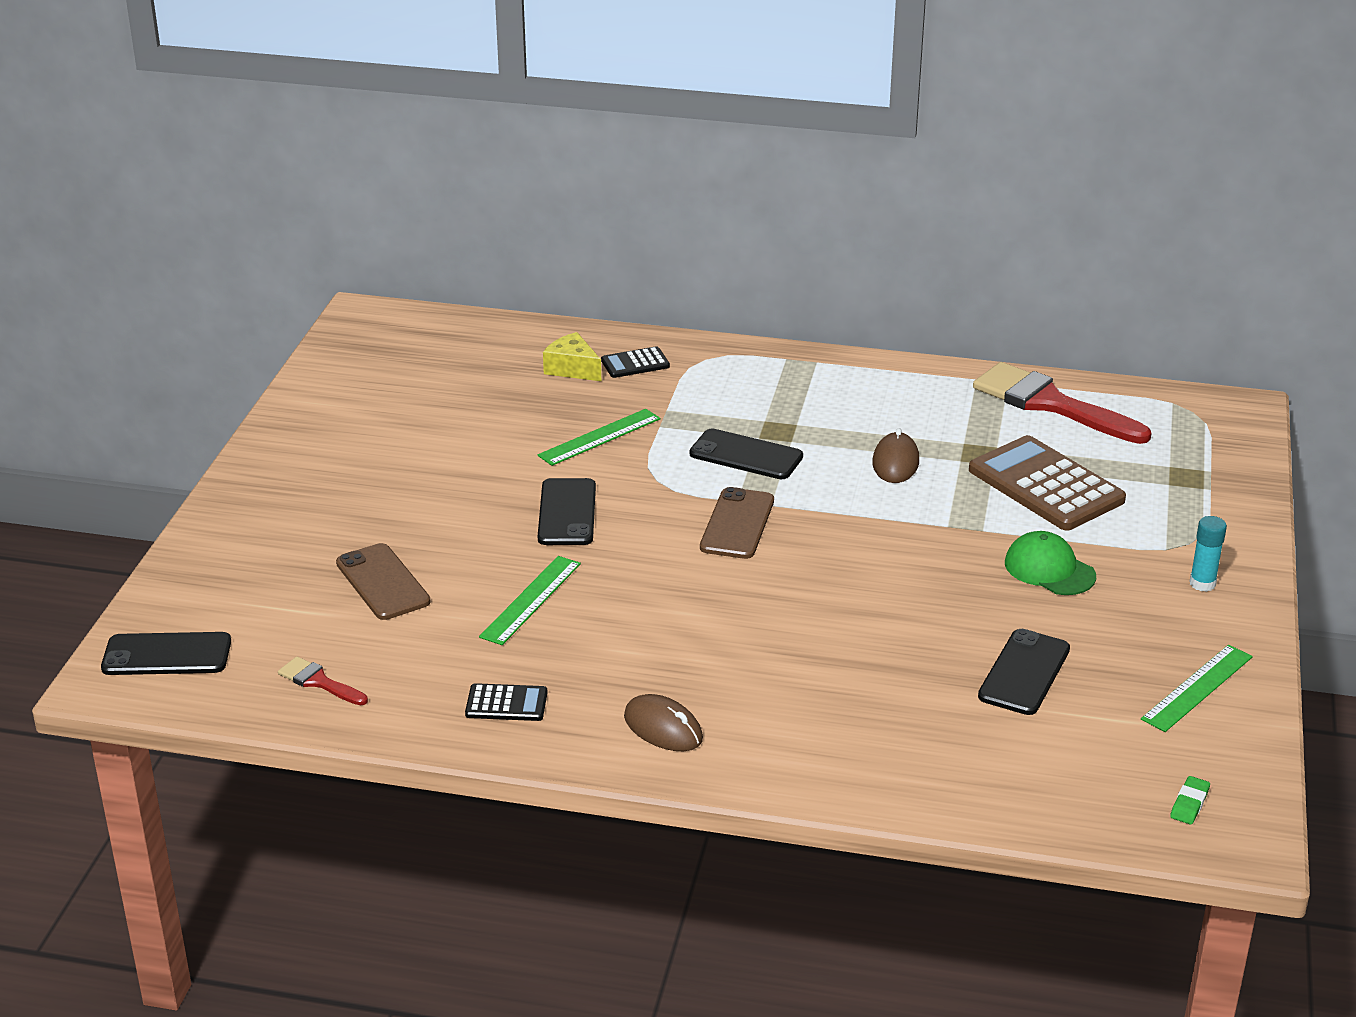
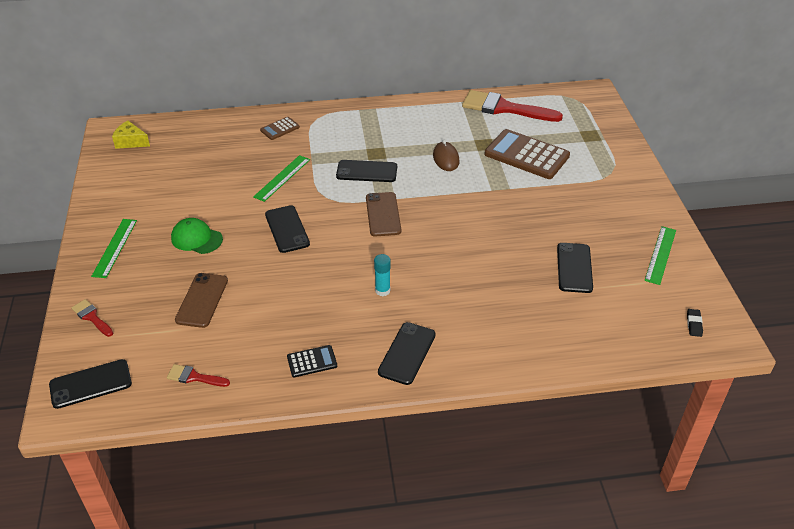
camera: 20 degrees left, 10 degrees up
(210, 569) = (91, 317): none -> red brush
(382, 582) = (202, 300): brown phone -> brown phone turned 60 degrees clockwise
(531, 600) = (293, 290): green ruler -> green ruler (115, 247)
(572, 368) = (247, 139): yellow cheese -> yellow cheese (131, 142)
(635, 363) = (280, 129): black calculator -> brown calculator
(663, 728) = (407, 353): brown mouse -> black phone
(1049, 569) = (554, 203): green cap -> green cap (196, 238)
(1189, 804) = (694, 324): green eraser -> black eraser
(1202, 583) = (630, 194): turquoise glue stick -> turquoise glue stick (382, 290)

